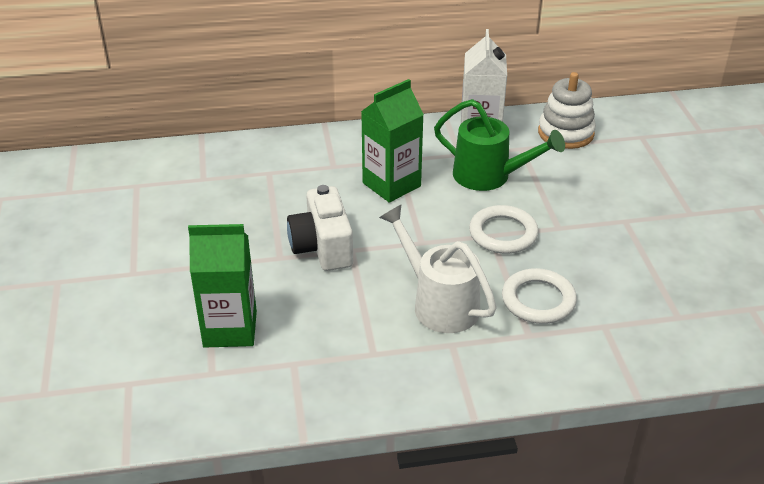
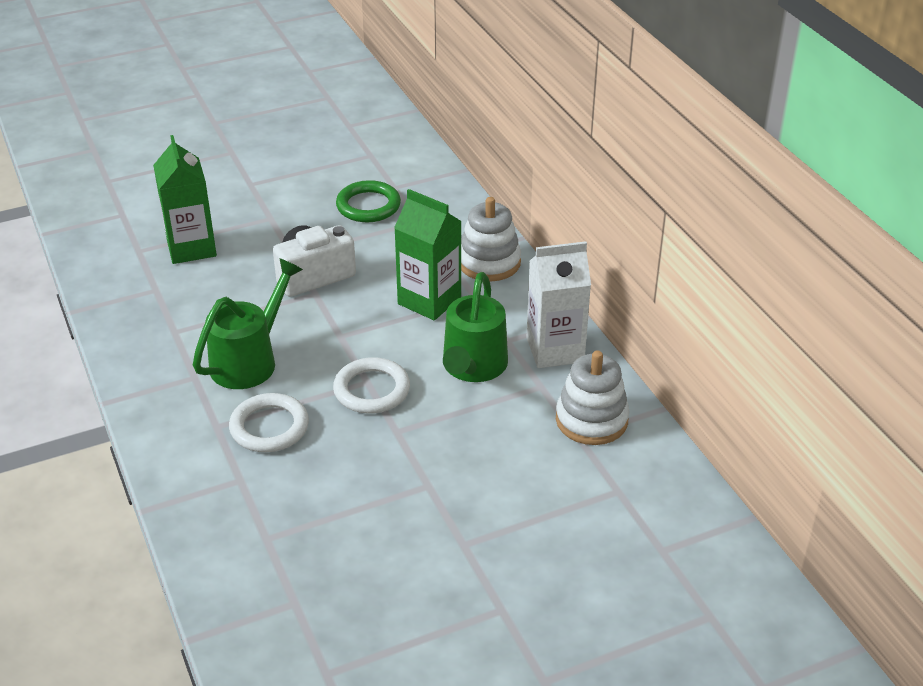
camera: 75 degrees right, 0 degrees up
(225, 198) = (368, 206): none -> green ring
(352, 145) = (489, 262): none -> white stacking toy
(439, 303) = (250, 360): white watering can -> green watering can

